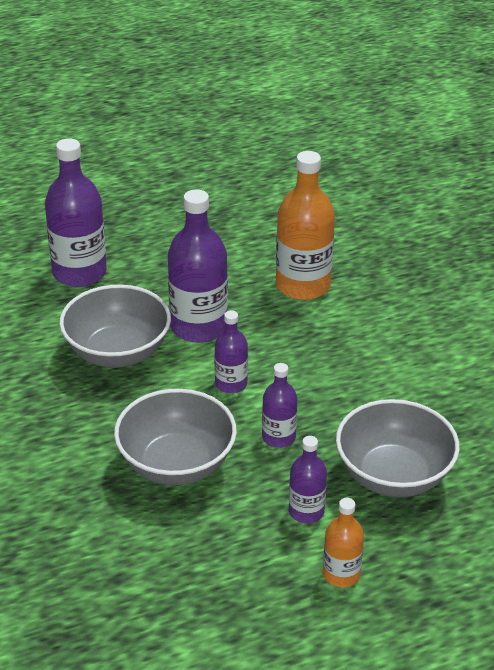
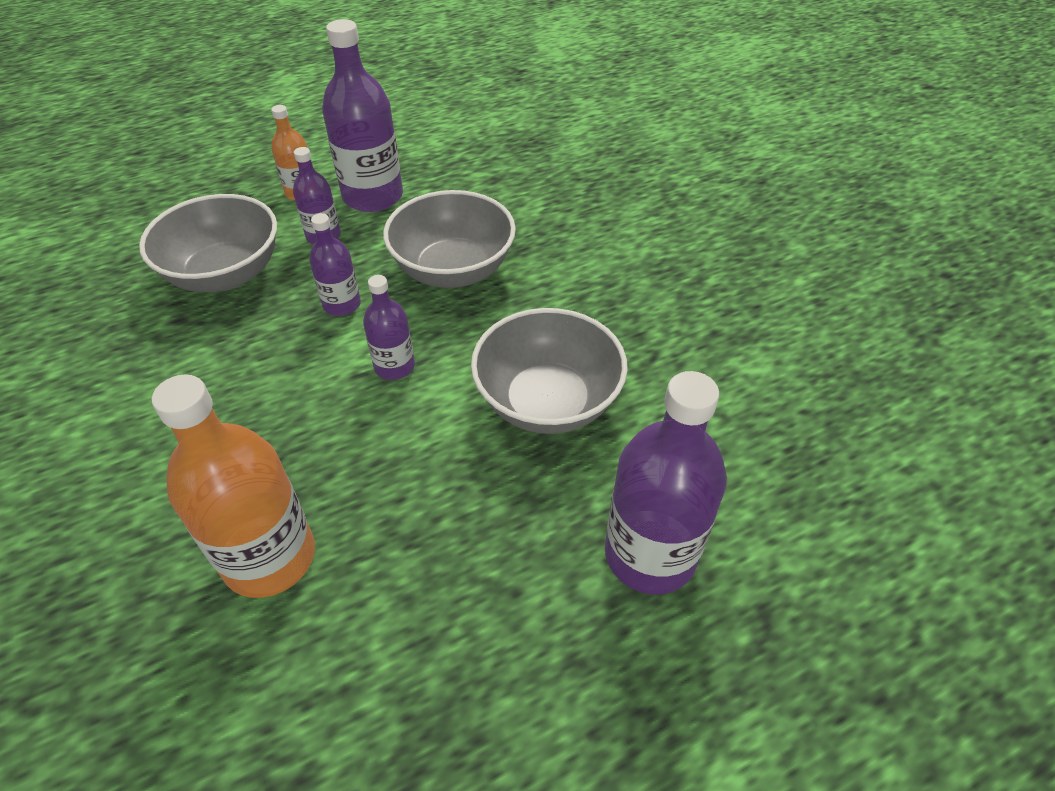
camera: 175 degrees right, 10 degrees up
(198, 327) = (440, 454): purple bottle -> purple bottle (373, 196)

